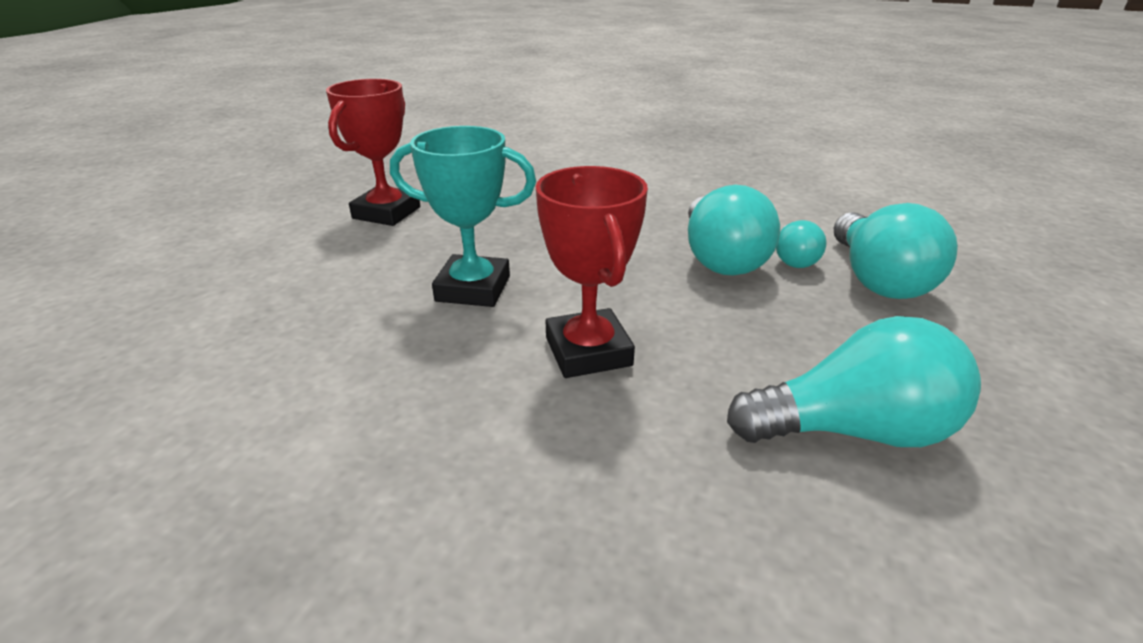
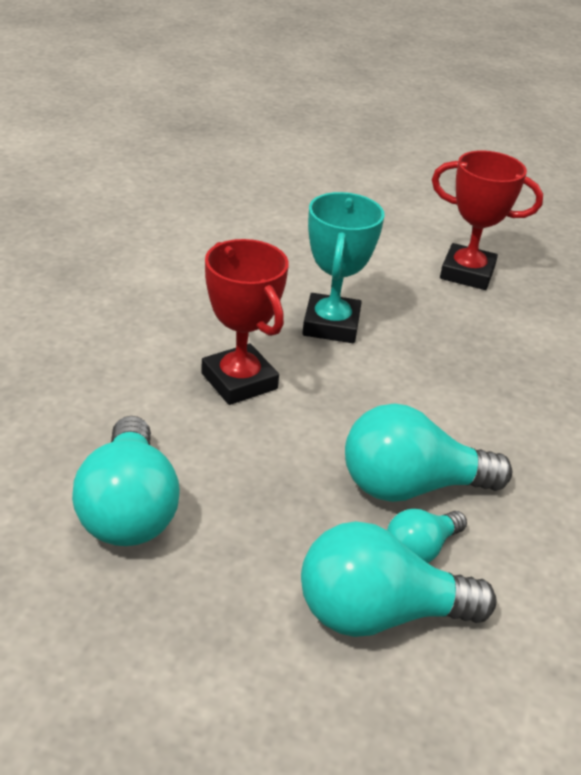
camera: 85 degrees right, 5 degrees up
(588, 351) = (239, 381): red trophy -> red trophy turned 75 degrees clockwise
(794, 259) = (420, 549): turquoise light bulb -> turquoise light bulb turned 45 degrees counterclockwise

